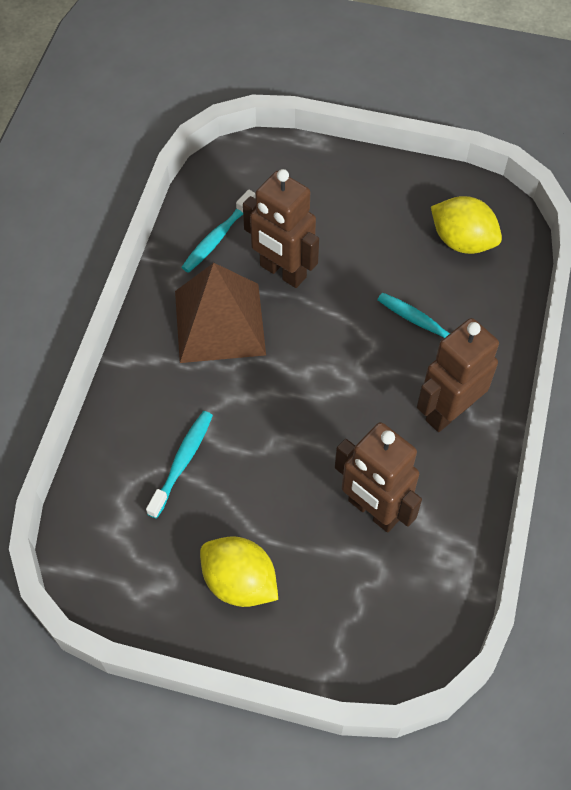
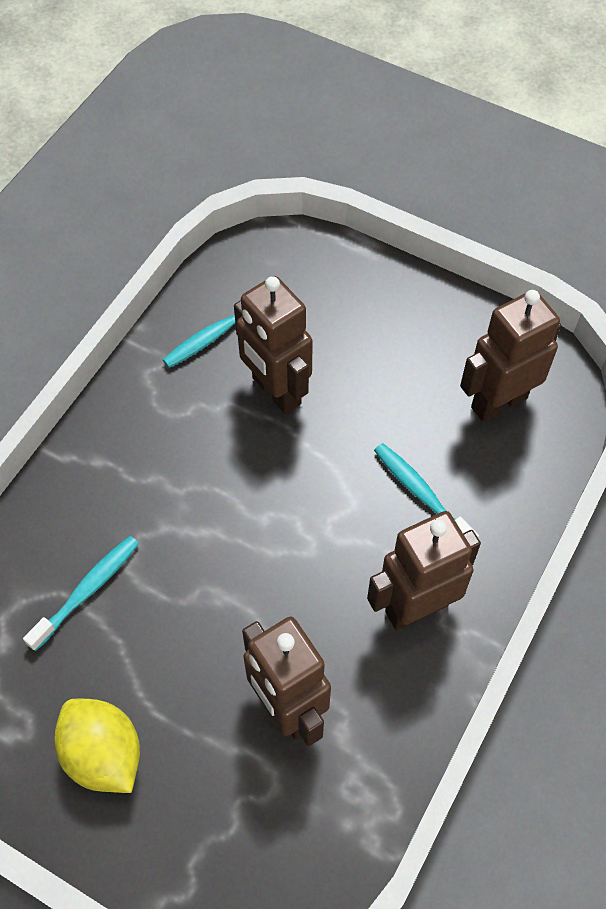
camera: 15 degrees right, 0 degrees up
(220, 322) = (185, 434): brown pyramid -> none
(462, 241) = (498, 402): yellow lemon -> brown robot

